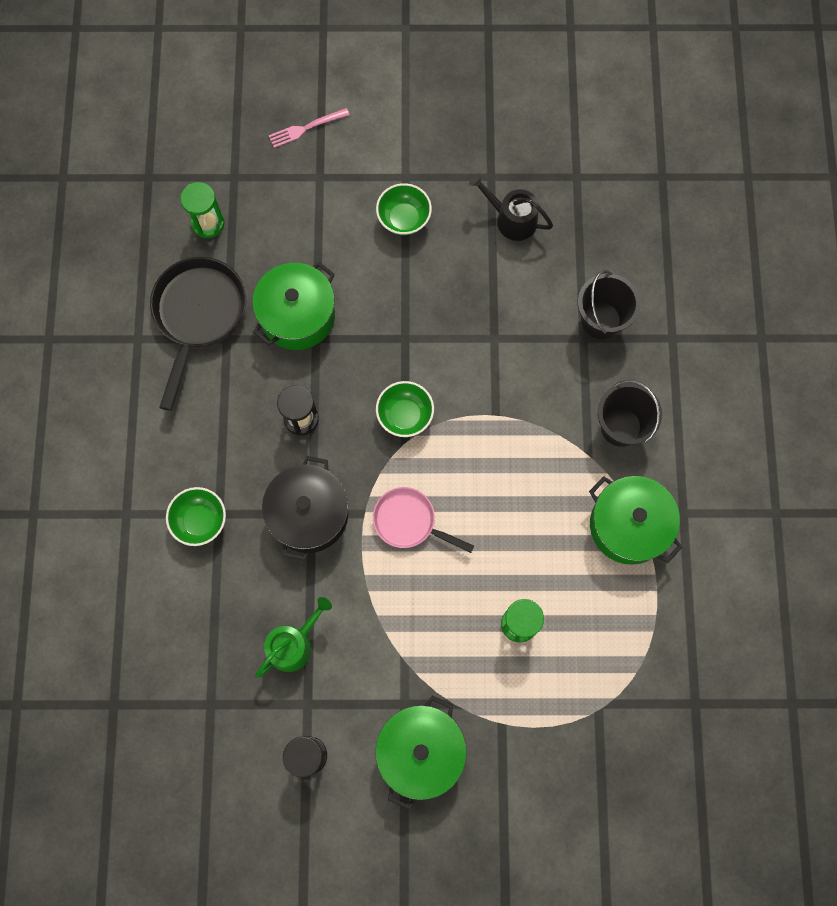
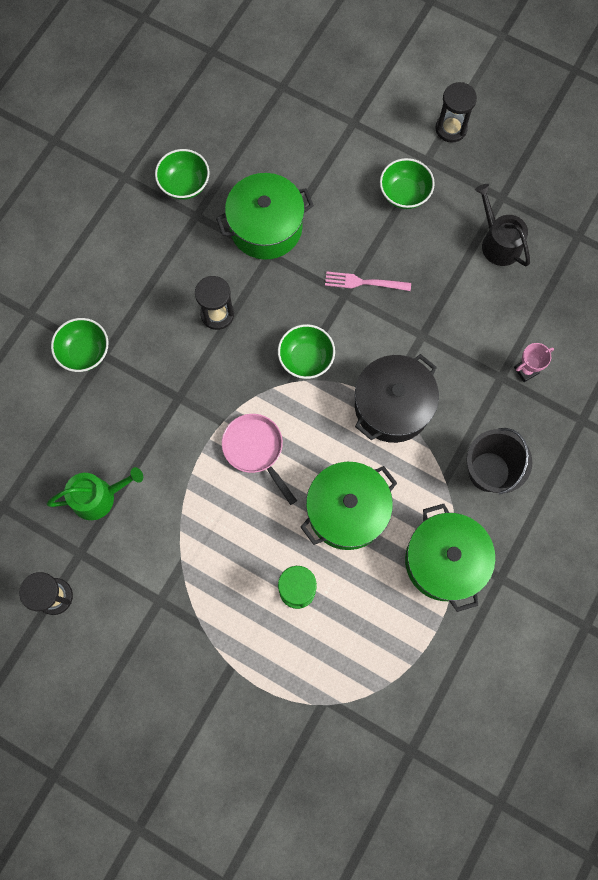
camera: 30 degrees right, 0 degrees up
(198, 315) = (184, 184): black pan -> green bowl
(208, 223) = (237, 113): green hourglass -> none
(305, 128) = (365, 76): pink fork -> pink fork (363, 282)
(309, 514) = (176, 397): black pot -> black pot (392, 406)
(410, 137) = (451, 129): none -> black hourglass
(420, 751) = (149, 648): green pot -> green pot (347, 511)
(601, 320) = (526, 370): black bucket -> pink trophy

